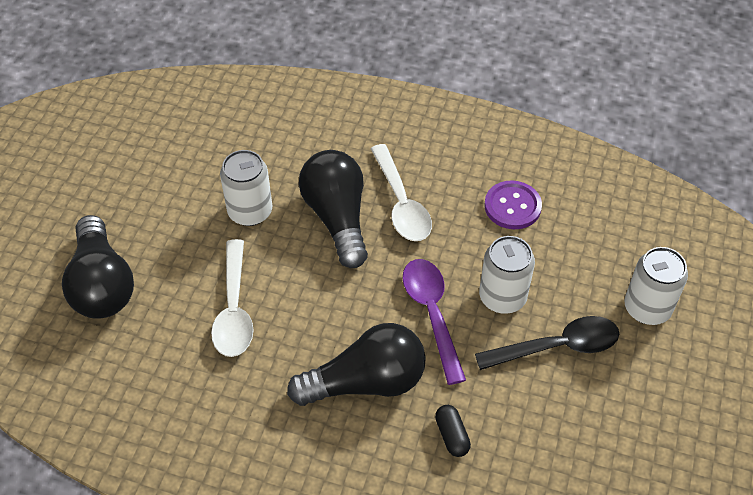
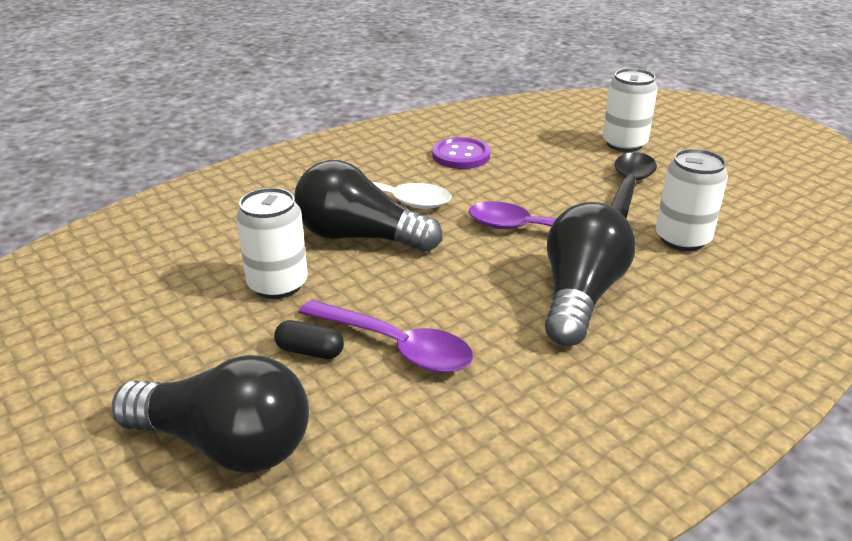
camera: 55 degrees left, 20 degrees down
(234, 309) = (396, 346): white spoon -> purple spoon
(452, 435) = (684, 272): black capsule -> black capsule (310, 351)
(502, 297) = (551, 193): white can -> white can (682, 239)

